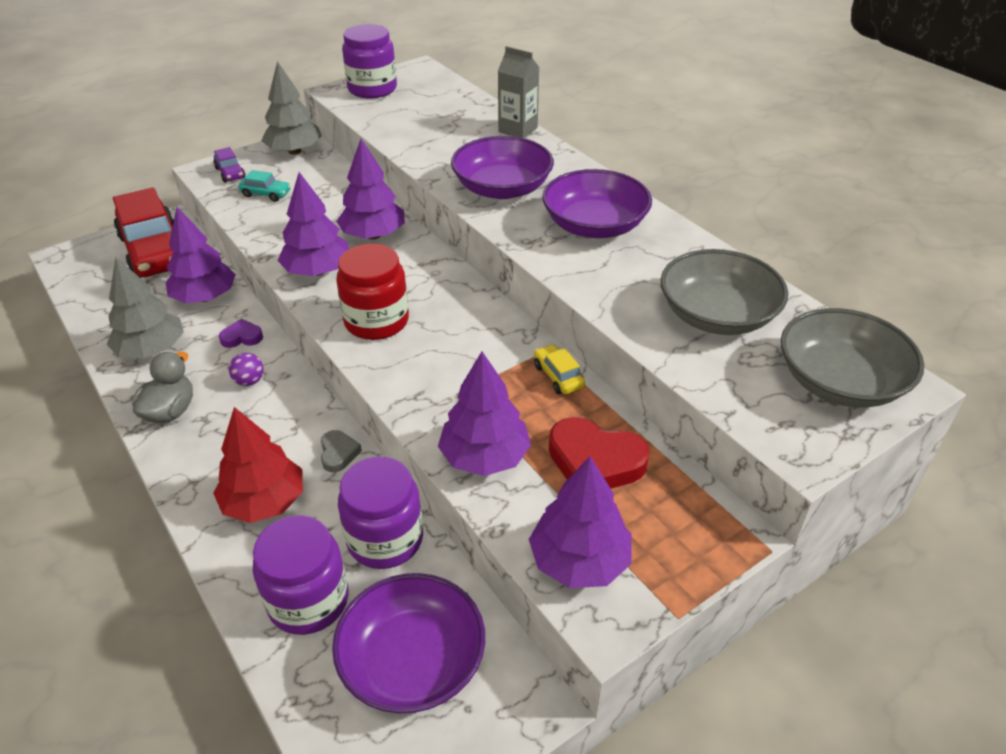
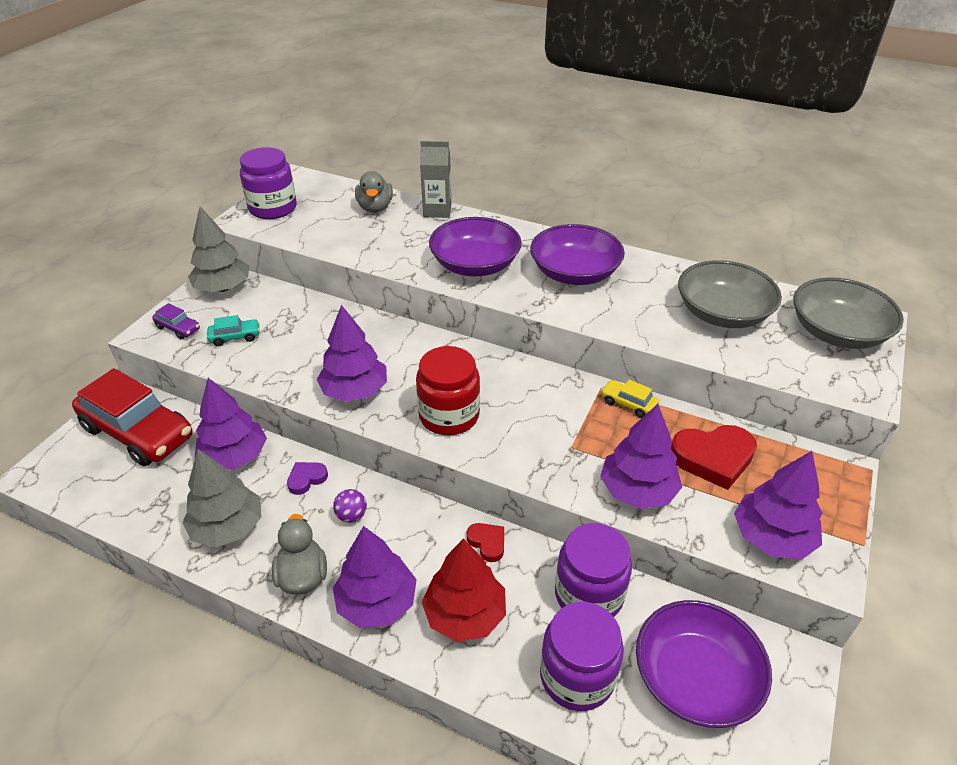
camera: 30 degrees left, 0 degrees up
(338, 453) = (487, 543): grey heart -> red heart
(373, 235) = (373, 341): purple tree -> purple tree (377, 602)
(462, 112) = (375, 208): none -> grey duck

